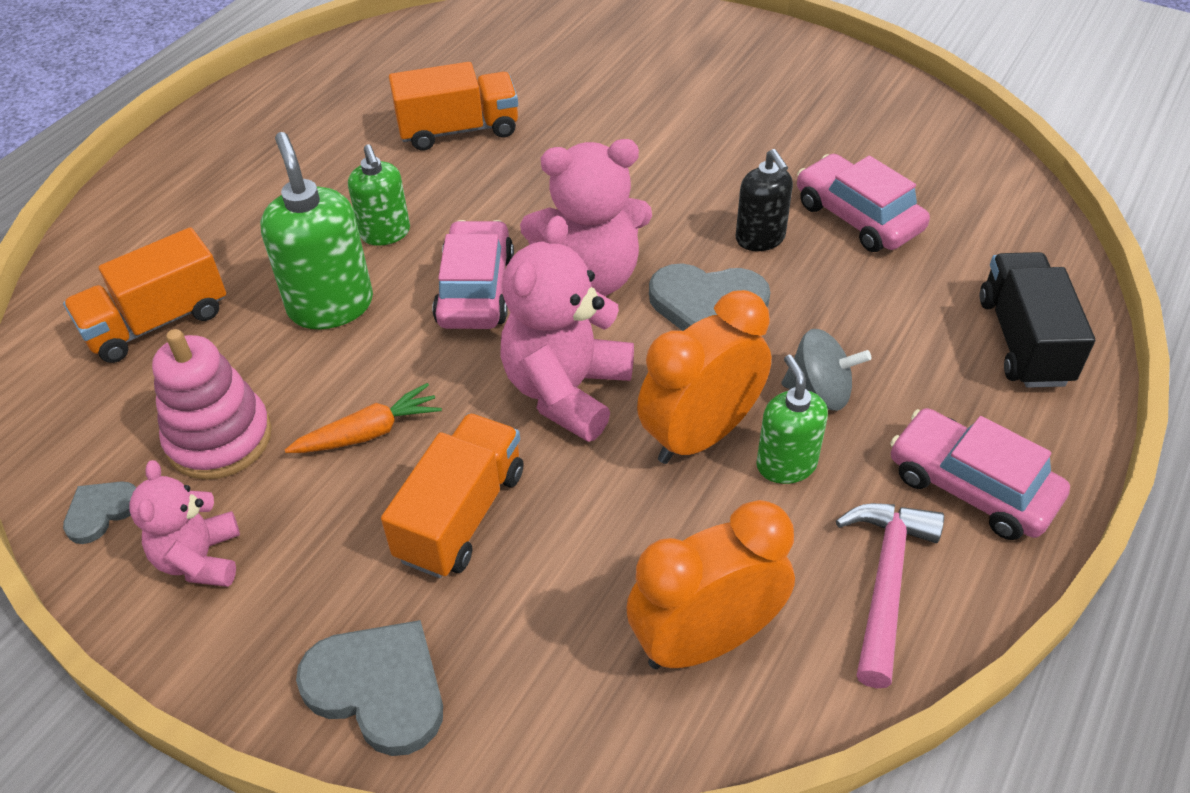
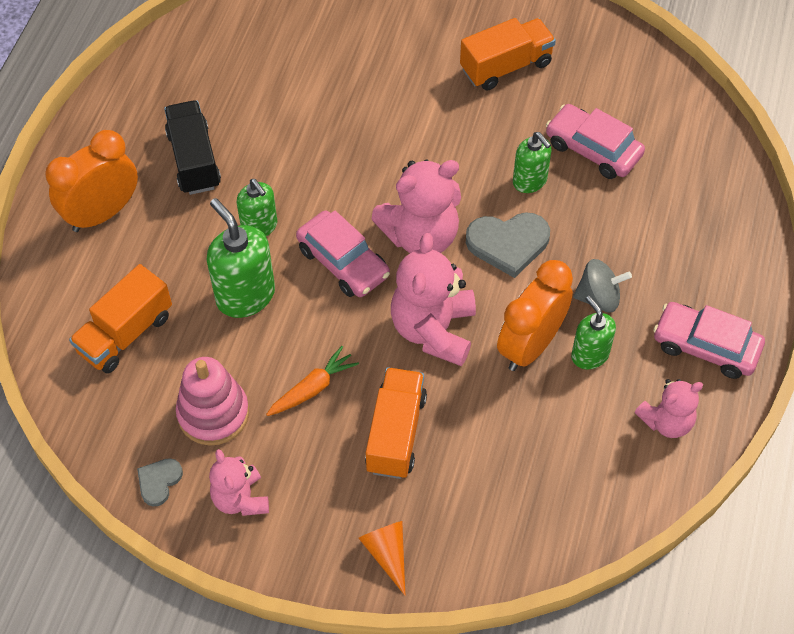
camera: 15 degrees left, 10 degrees up
(378, 688) = (387, 554): grey heart -> orange cone
(458, 130) = (278, 121): orange truck -> orange truck (506, 66)
(475, 289) = (343, 262): pink car -> pink car turned 150 degrees clockwise
(705, 641) = (570, 482): orange clock -> orange clock (102, 213)
(760, 239) = (530, 181): black soap dispenser -> green soap dispenser
(885, 582) = (666, 421): pink hammer -> pink teddy bear
(1023, 341) = (721, 232): black truck -> black truck (194, 160)

